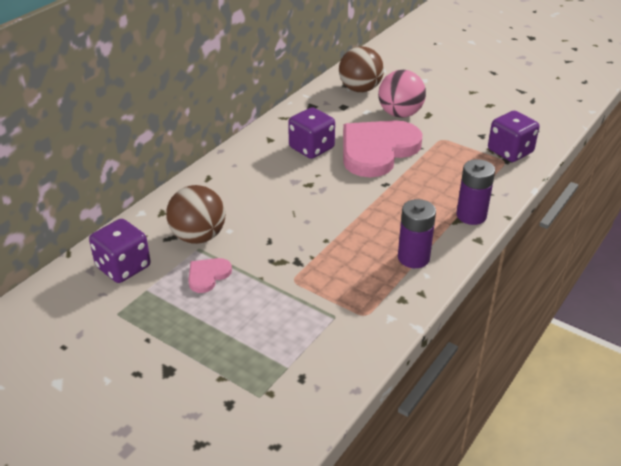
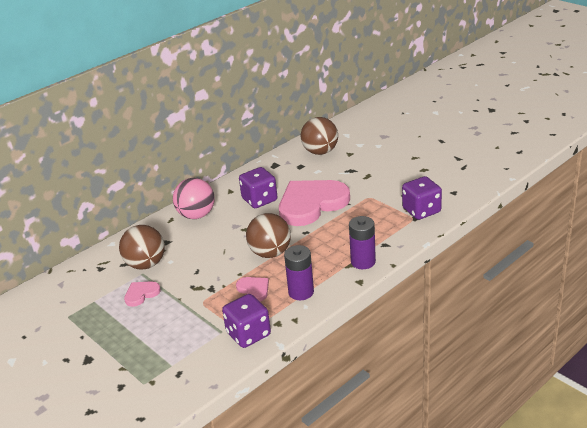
camera: 15 degrees right, 5 degrees down
(123, 267) = (84, 283): purple dice -> purple dice (248, 334)
(353, 212) = (270, 253): none -> brown ball
(353, 259) = (254, 290): none -> pink heart
(400, 114) = (344, 174): pink ball -> pink ball (196, 215)

